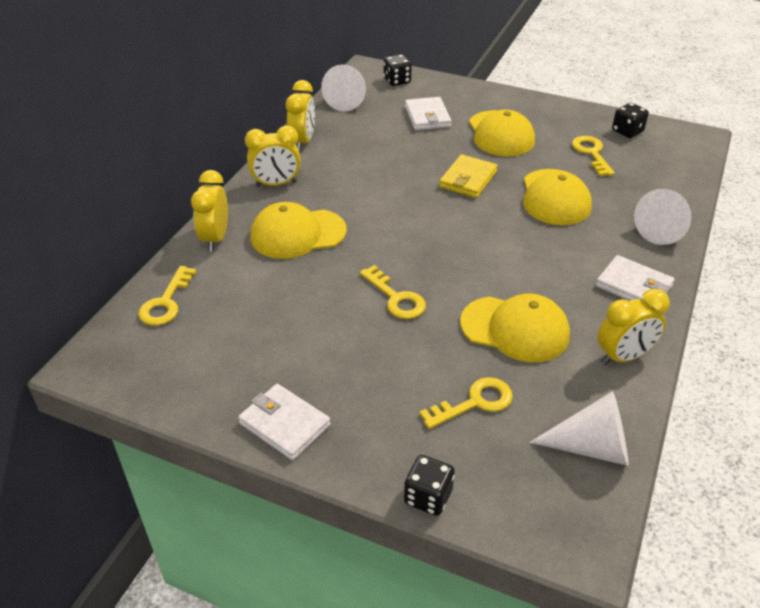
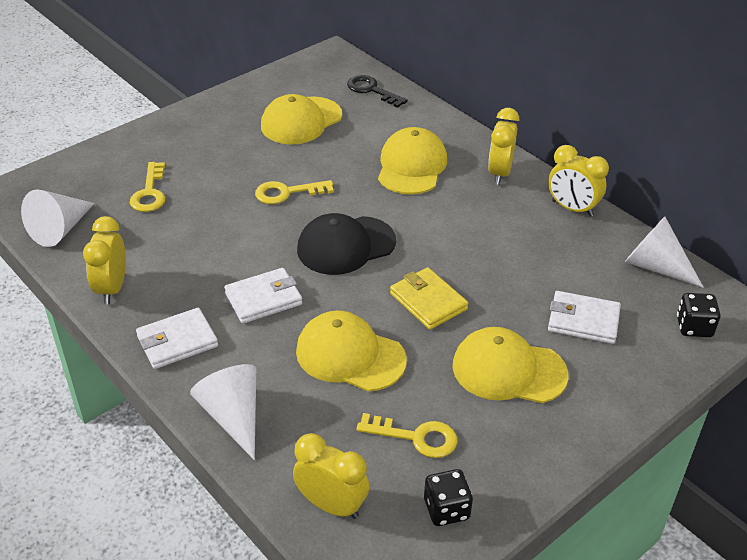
camera: 115 degrees right, 0 degrees up
(166, 302) = (372, 90): yellow key -> black key
(215, 238) = (436, 124): yellow clock -> yellow clock (331, 505)
(284, 424) = (212, 112): white wallet -> white wallet (263, 299)
(428, 497) = (103, 148): black dice -> none
(441, 237) = (346, 245): none -> black cap
(515, 329) = (197, 242): yellow cap -> yellow cap (301, 121)

